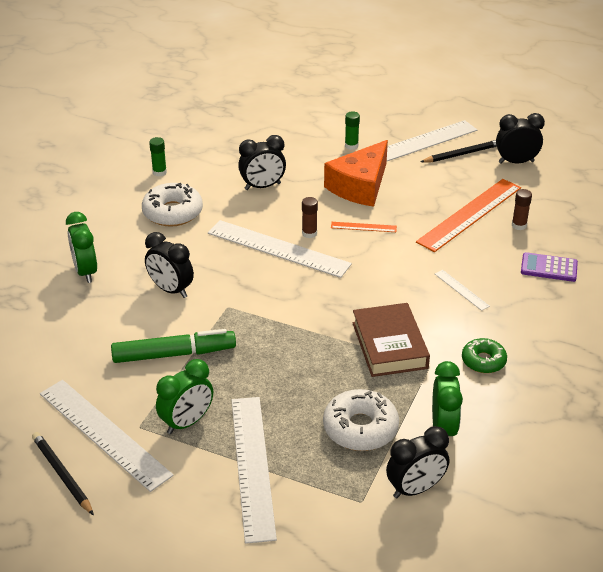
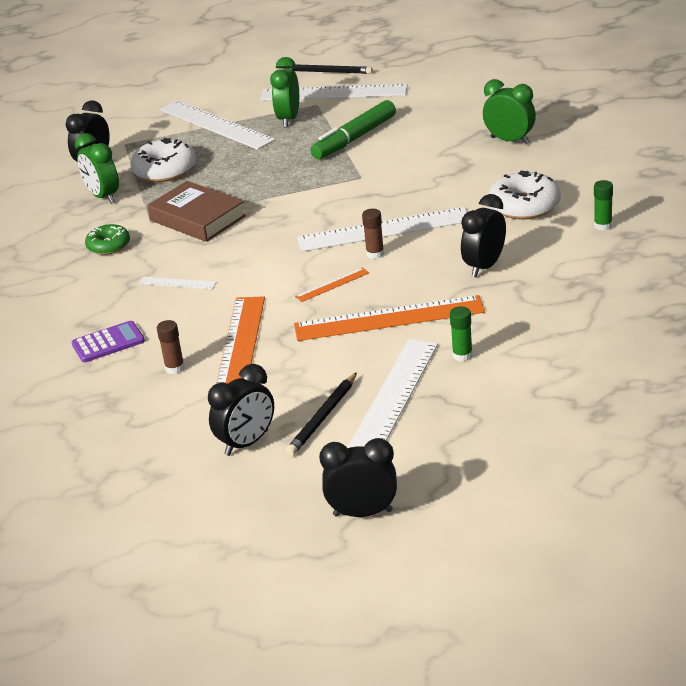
camera: 145 degrees right, 5 degrees down
(171, 290) = (423, 164): black clock -> black clock (363, 513)
(360, 186) = (389, 318): orange cheese -> orange ruler

